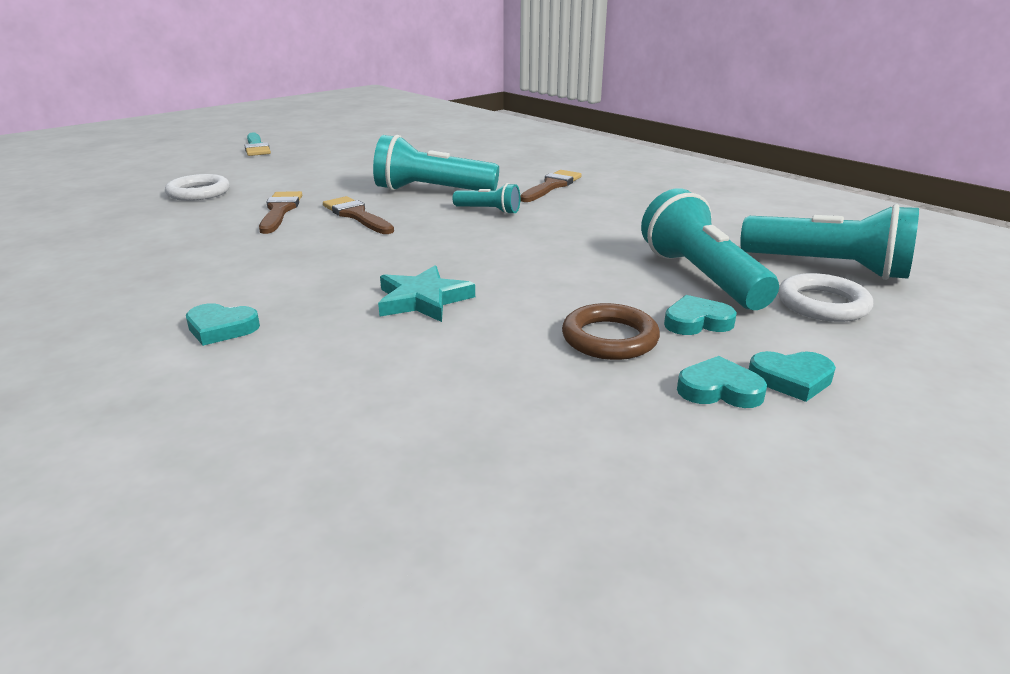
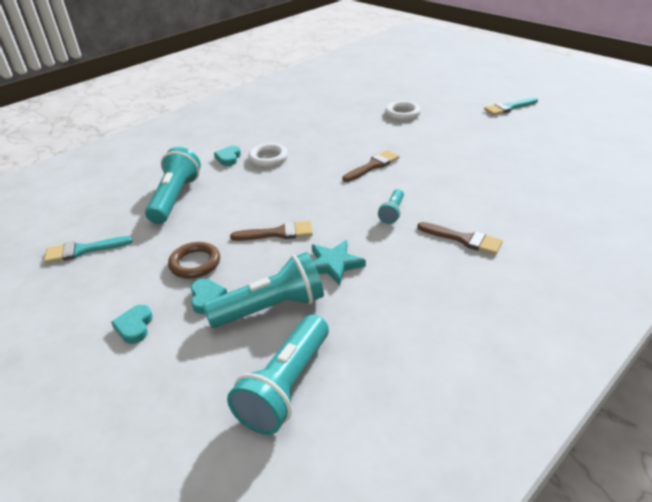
camera: 90 degrees right, 10 degrees up
(280, 211) = (376, 141): brown brush -> brown brush (278, 233)
(423, 300) = (249, 202): turquoise star -> turquoise star (334, 264)
(432, 191) = (430, 186): turquoise flashlight -> turquoise flashlight (175, 198)
(569, 495) = (83, 250): none -> turquoise brush
(719, 390) = (134, 297): turquoise heart -> none
(822, 304) = (221, 364): white ring -> white ring (268, 158)

